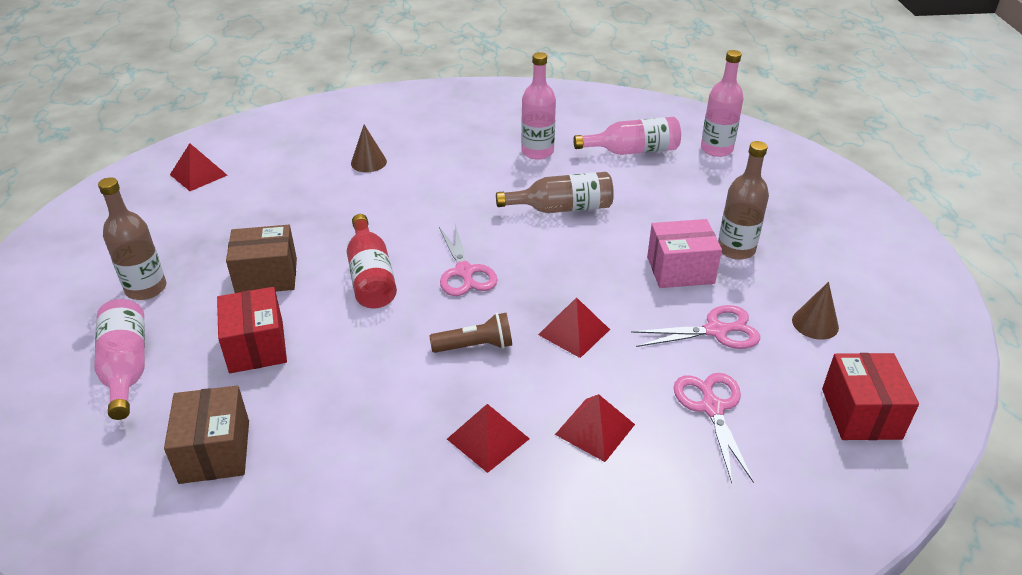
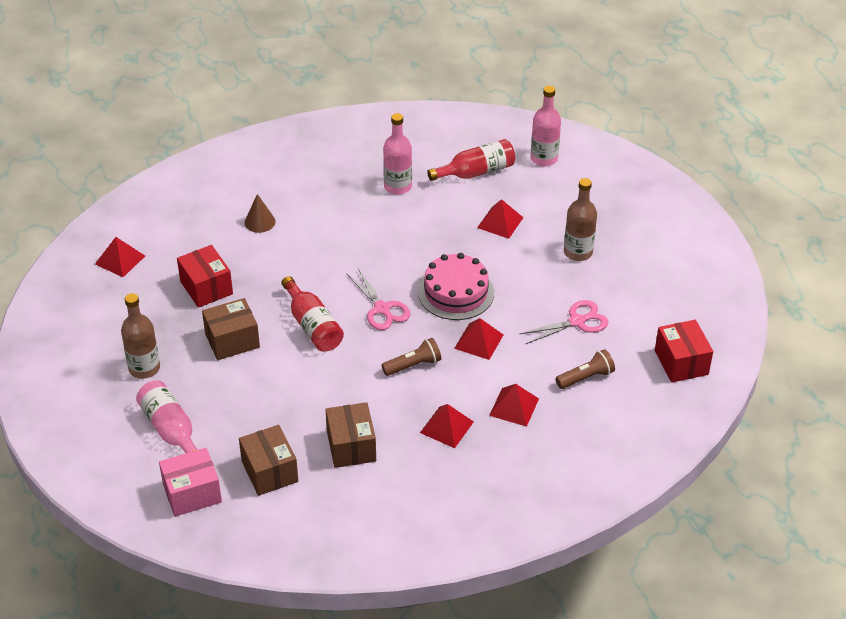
camera: 15 degrees left, 5 degrees up
(256, 346) = (256, 396): red box -> red box (206, 288)
(343, 439) = (351, 446): none -> brown box
(562, 208) = (436, 239): brown bottle -> none
(564, 269) = (456, 292): none -> pink cake
(633, 151) = (476, 172): pink bottle -> red bottle
(645, 203) = (500, 222): none -> red pyramid
(680, 270) = (541, 277): pink box -> pink box (192, 493)
(712, 408) = (586, 377): pink scissors -> brown flashlight
(815, 323) = (643, 303): brown cone -> none

